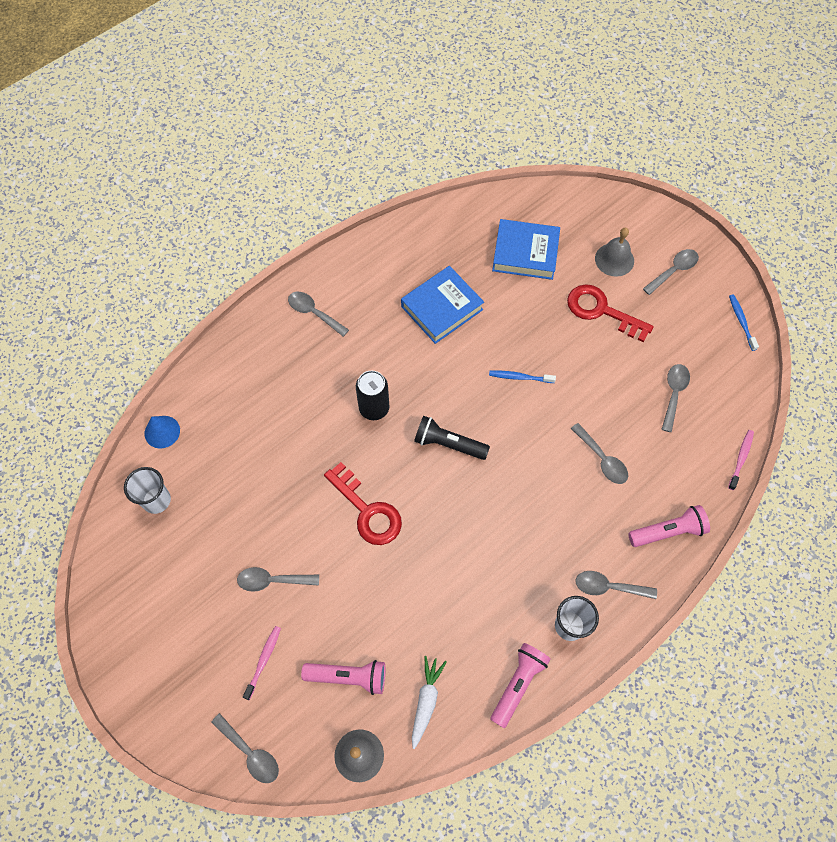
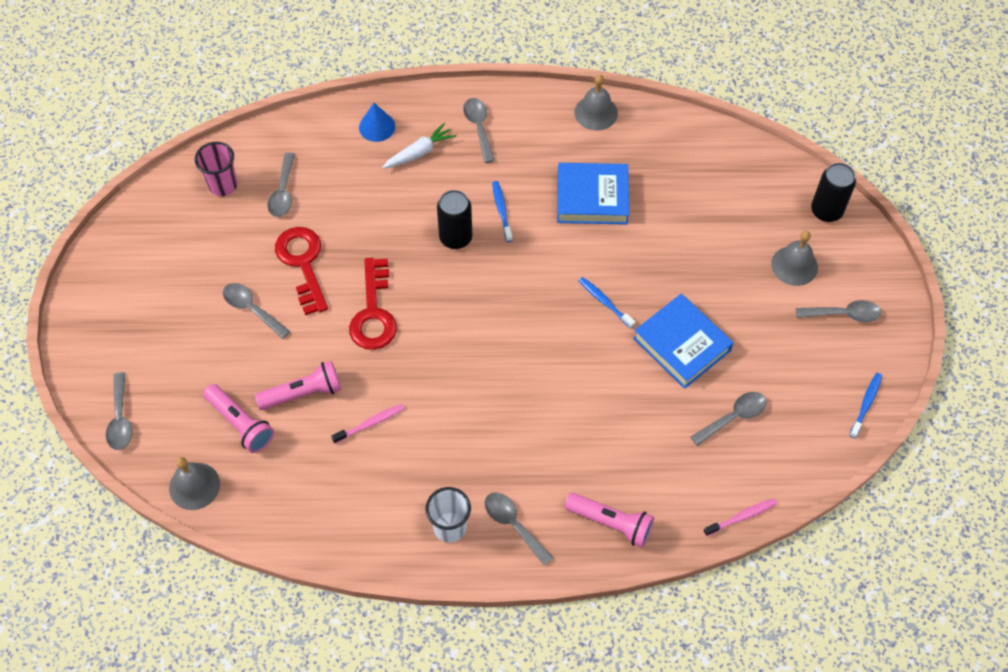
camera: 40 degrees right, 5 degrees down
(156, 500) = (223, 185): white cup -> pink cup
(162, 432) = (274, 137): blue cone -> blue cone (377, 127)
(263, 661) = (190, 362): pink toothbrush -> pink toothbrush (370, 423)
(387, 243) = (596, 112): none -> grey bell
(388, 363) = (501, 210): none -> blue toothbrush
(426, 701) = (281, 489): white carrot -> white carrot (419, 152)
(448, 444) = (490, 310): black flashlight -> none
(518, 684) = (364, 536): pink flashlight -> pink flashlight (303, 393)
(525, 253) = (714, 203): blue book -> blue book (681, 344)
(599, 207) = (826, 211): none -> black can
(602, 311) = (736, 300): red key -> red key (303, 264)
(602, 459) = (611, 421): grey spoon -> grey spoon (283, 192)

